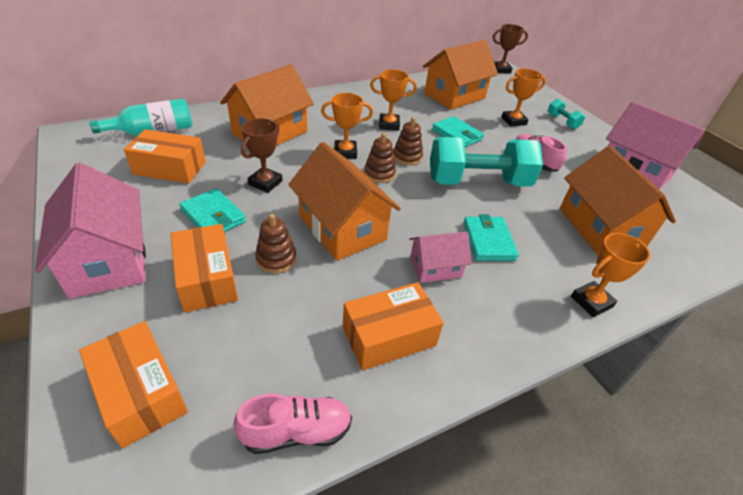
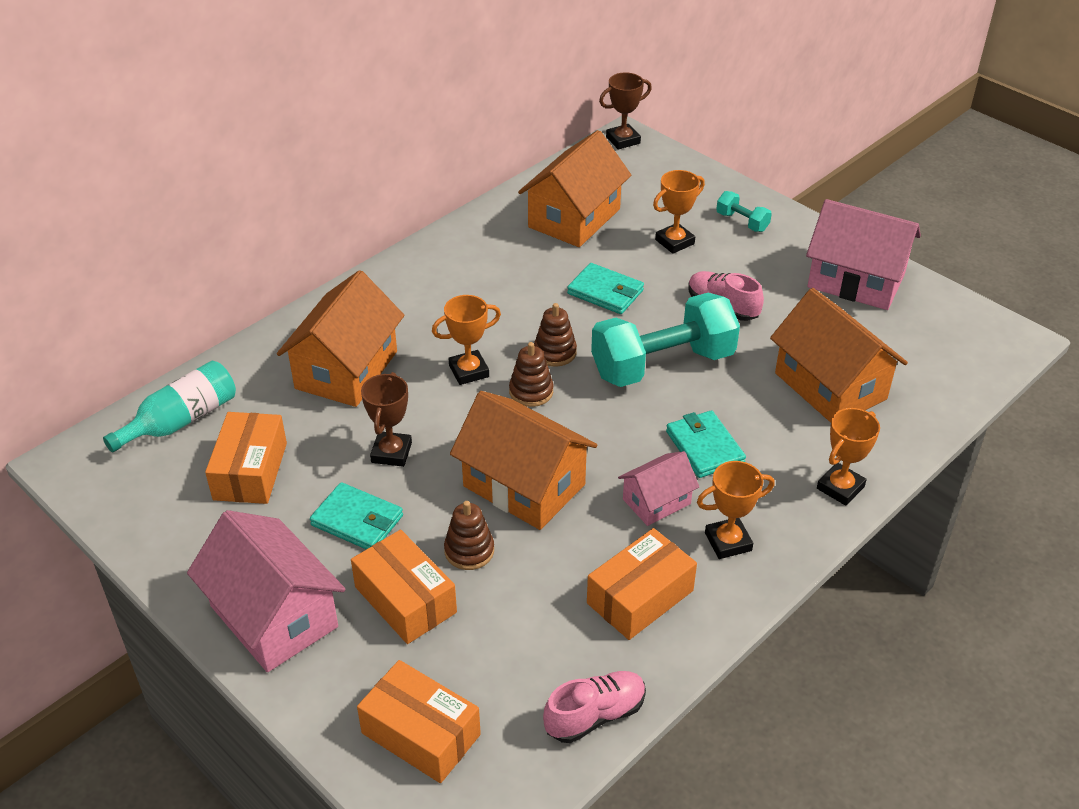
camera: 15 degrees left, 0 degrees up
(170, 168) = (250, 471): orange box -> orange box turned 75 degrees counterclockwise
(389, 125) = (504, 304): orange trophy -> orange trophy (728, 542)

